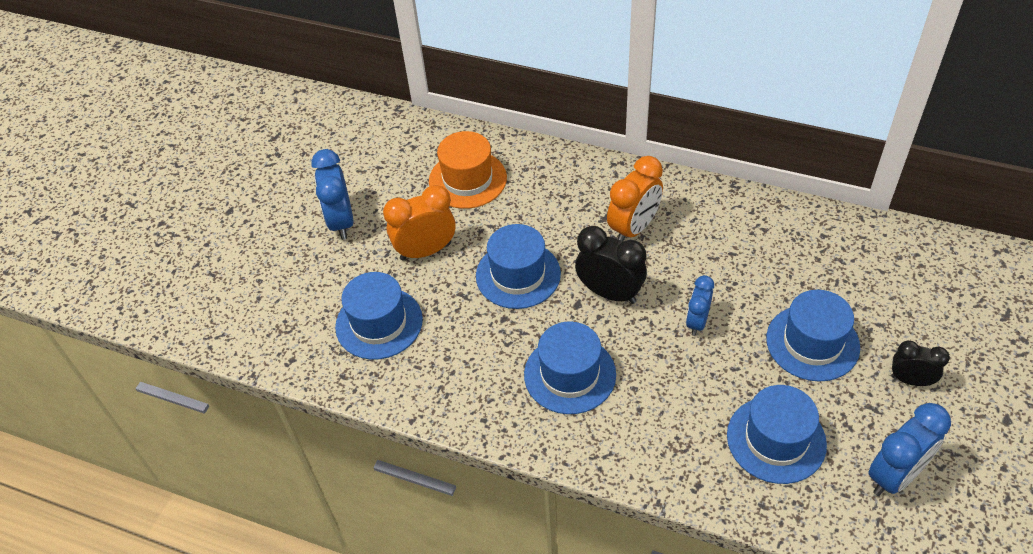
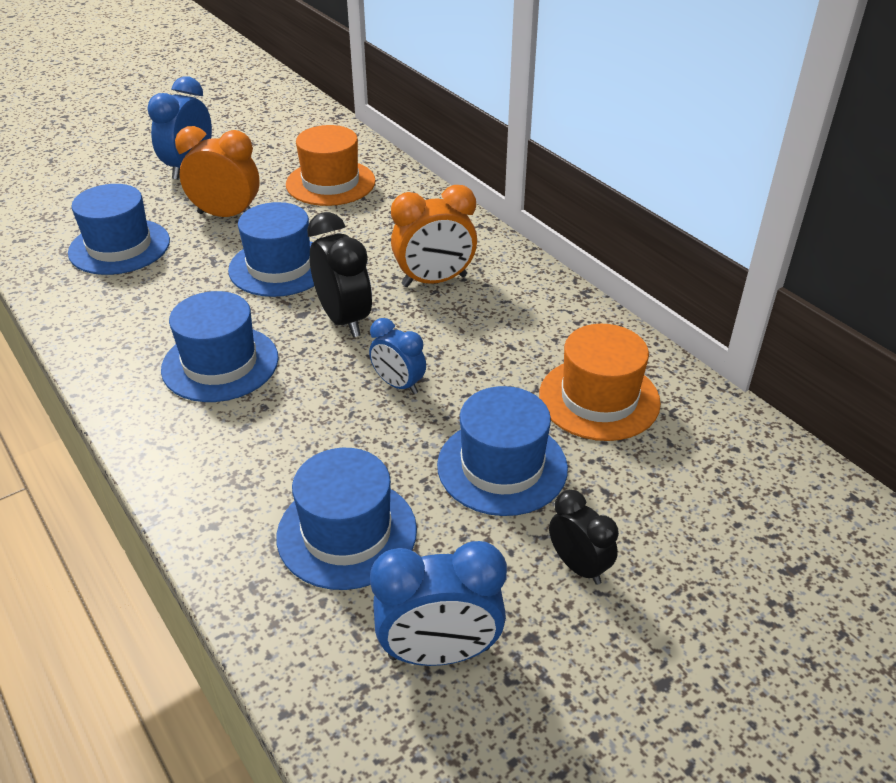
camera: 30 degrees right, 10 degrees down
(697, 322) = (398, 384): blue clock -> blue clock turned 105 degrees counterclockwise
(818, 263) = (599, 399): none -> orange hat

